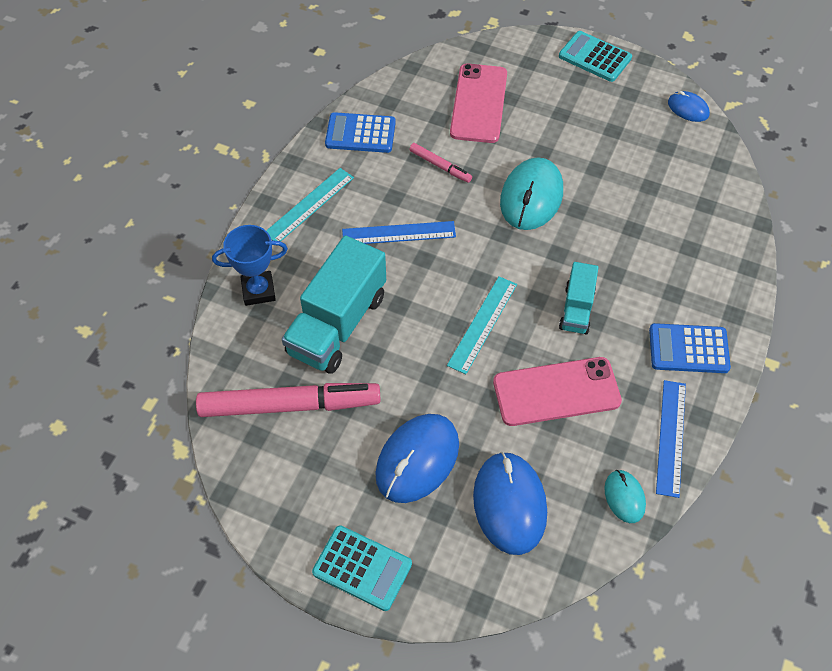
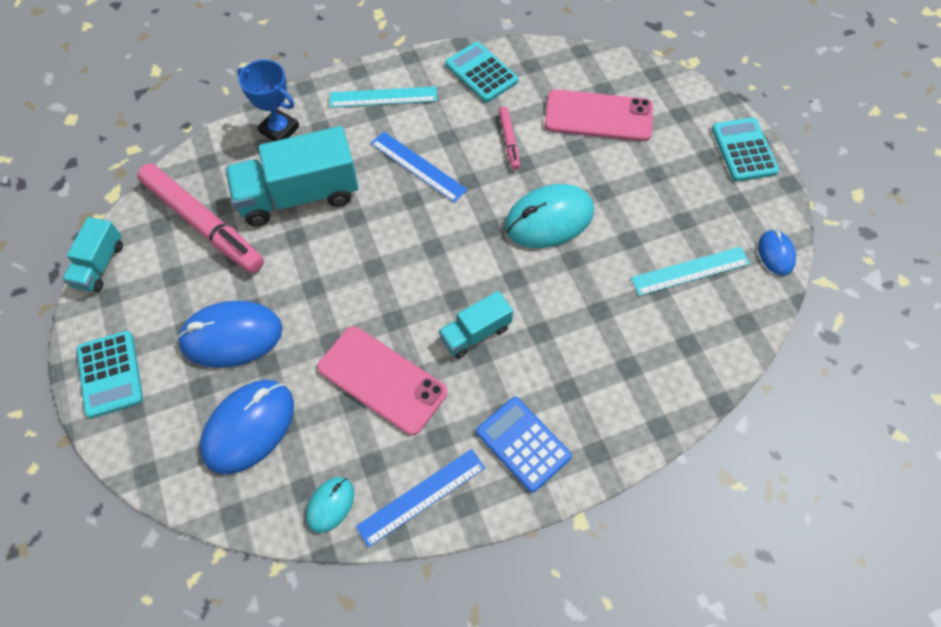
camera: 45 degrees right, 5 degrees up
(245, 506) = (99, 265): none -> turquoise truck
(360, 133) = (481, 73): blue calculator -> turquoise calculator
(479, 103) = (598, 116): pink phone -> pink phone turned 45 degrees clockwise
(482, 324) = (393, 282): turquoise ruler -> turquoise ruler (690, 271)

